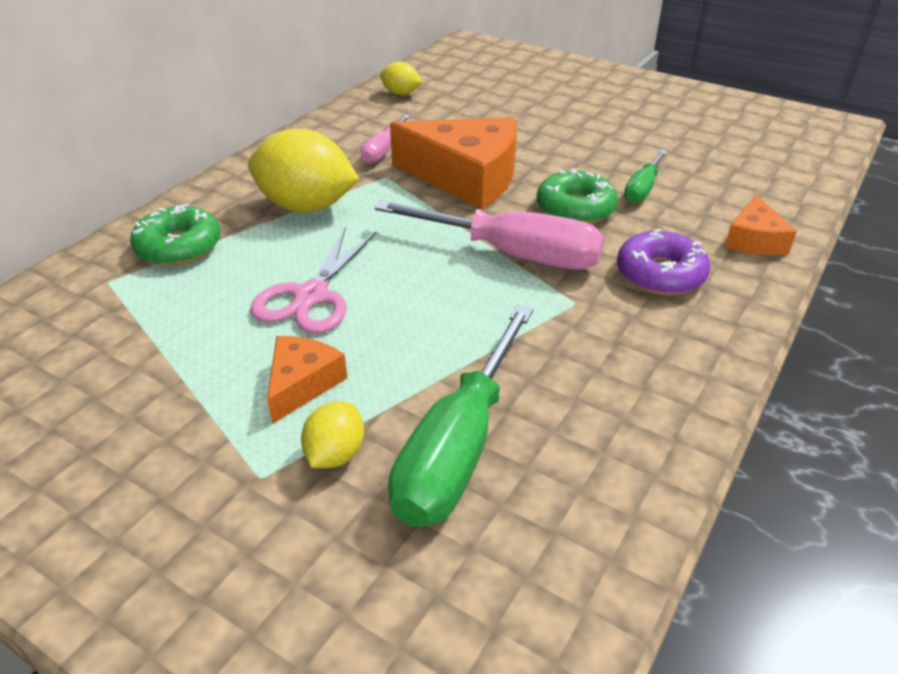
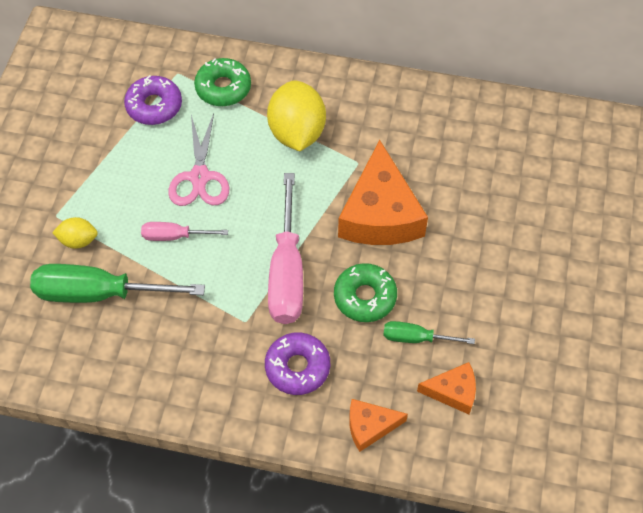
camera: 70 degrees right, 20 degrees up
(143, 315) = (154, 106): none -> purple donut
(302, 384) = (123, 205): orange cheese -> orange cheese (453, 392)
(311, 296) = (199, 177): pink scissors -> pink scissors turned 90 degrees counterclockwise
(383, 150) = (396, 146): pink screwdriver -> pink screwdriver (175, 236)
(401, 94) = (505, 122): yellow lemon -> none

